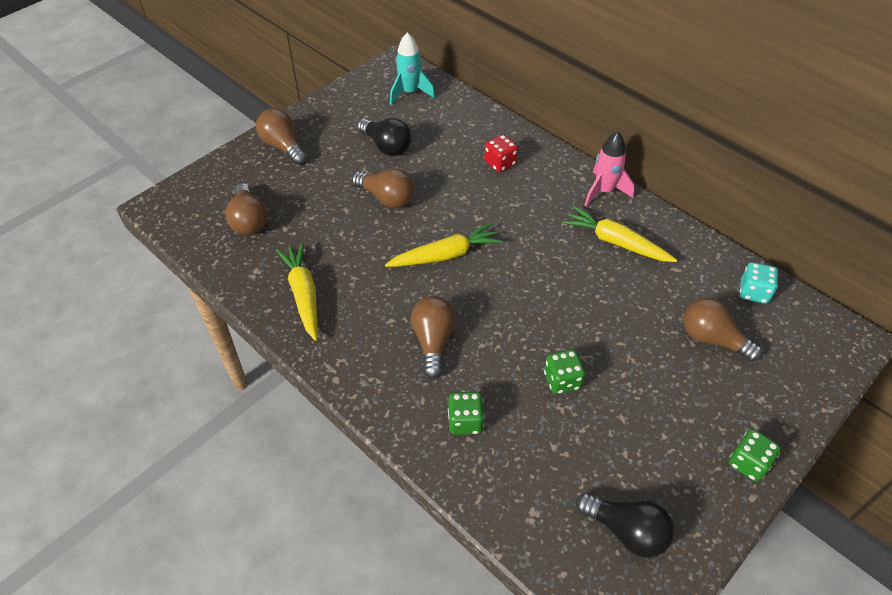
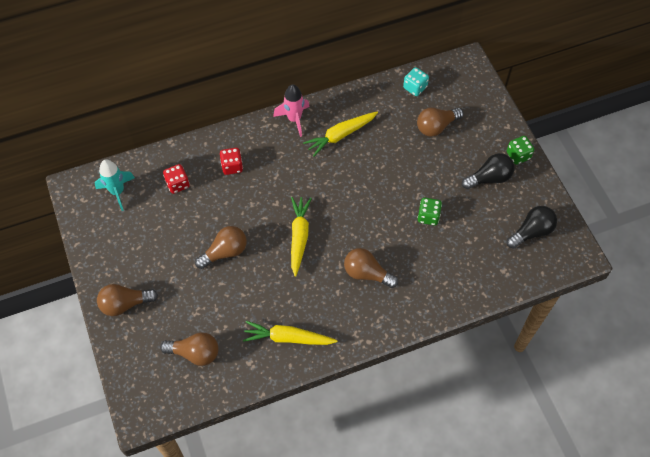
camera: 65 degrees left, 10 degrees up
(386, 146) = (170, 231): black light bulb -> black light bulb (489, 178)
(448, 130) = (177, 184): none -> red dice
(465, 421) = (432, 280): green dice -> none

